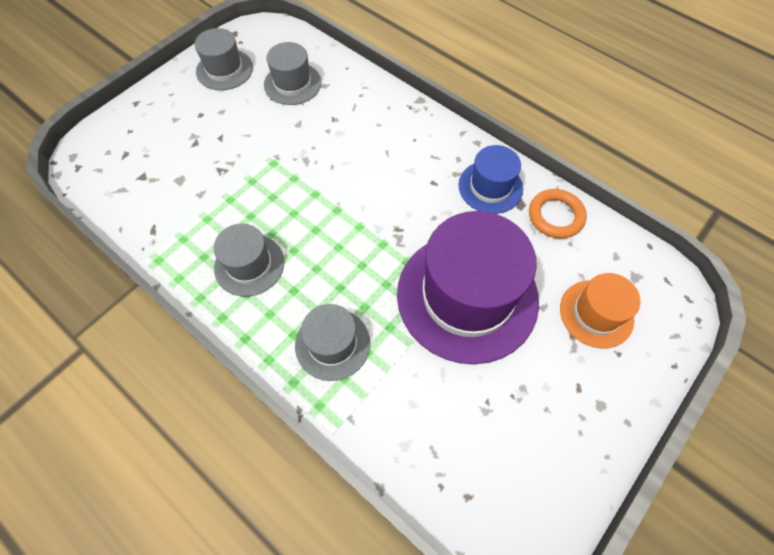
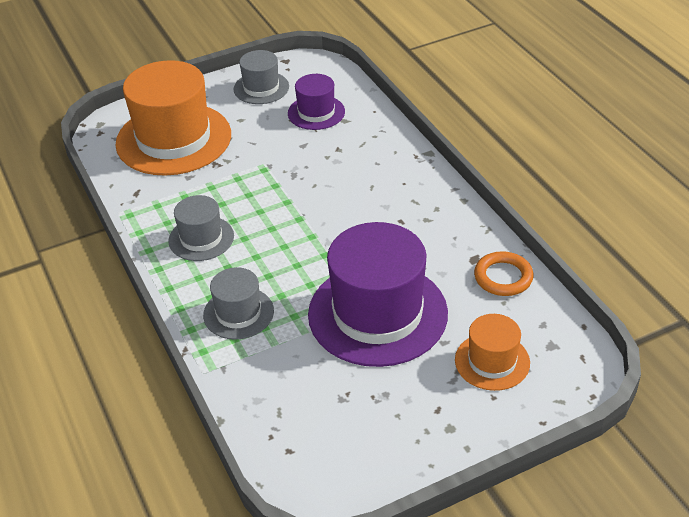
camera: 25 degrees right, 20 degrees down
(162, 153) = (173, 139): none -> orange hat
(292, 83) = (316, 112): grey hat -> purple hat
(490, 187) = (453, 238): blue hat -> none

